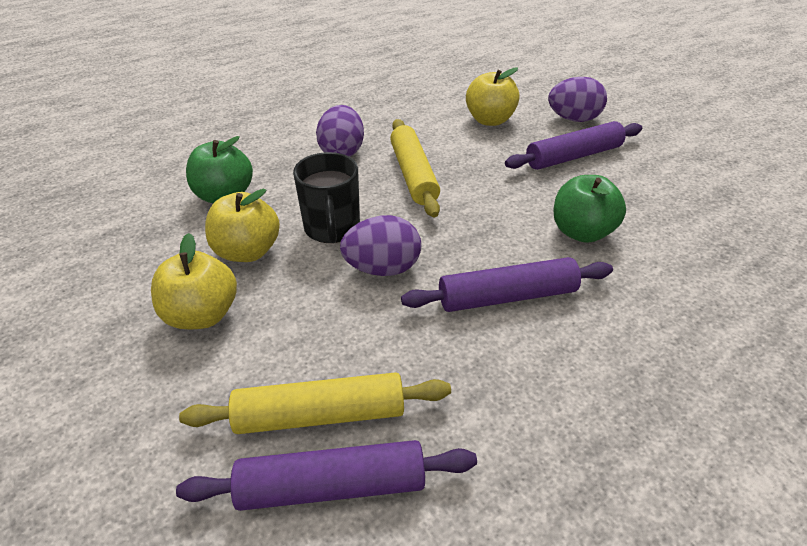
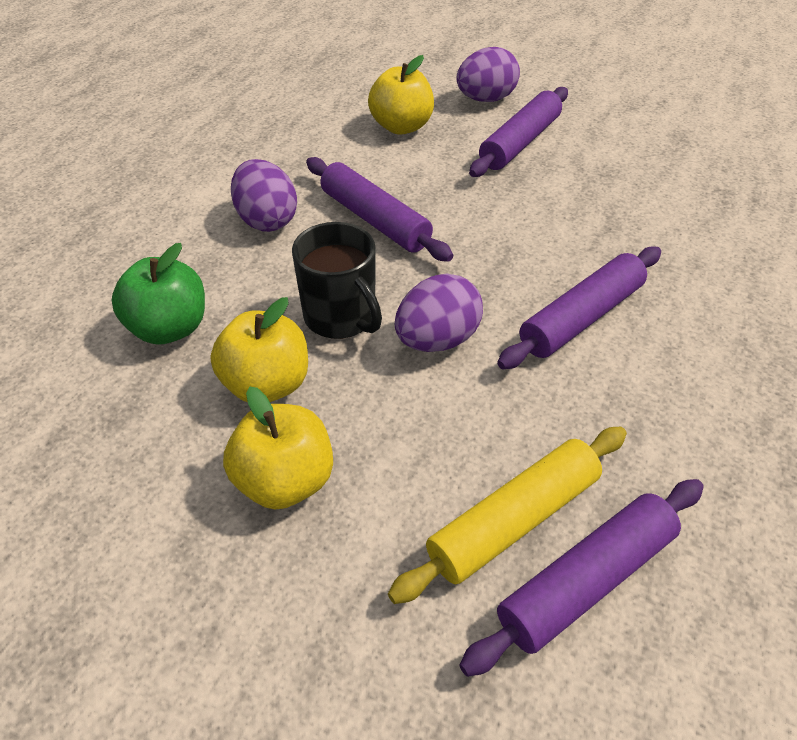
camera: 30 degrees left, 5 degrees up
(413, 174) = (375, 219): yellow rolling pin -> purple rolling pin
(581, 232) = (592, 223): green apple -> none

